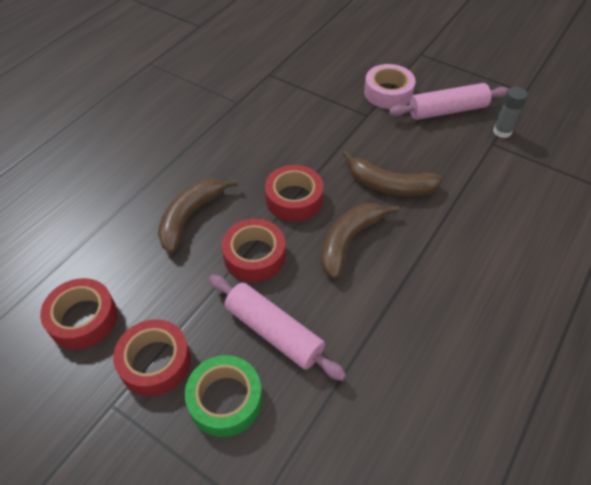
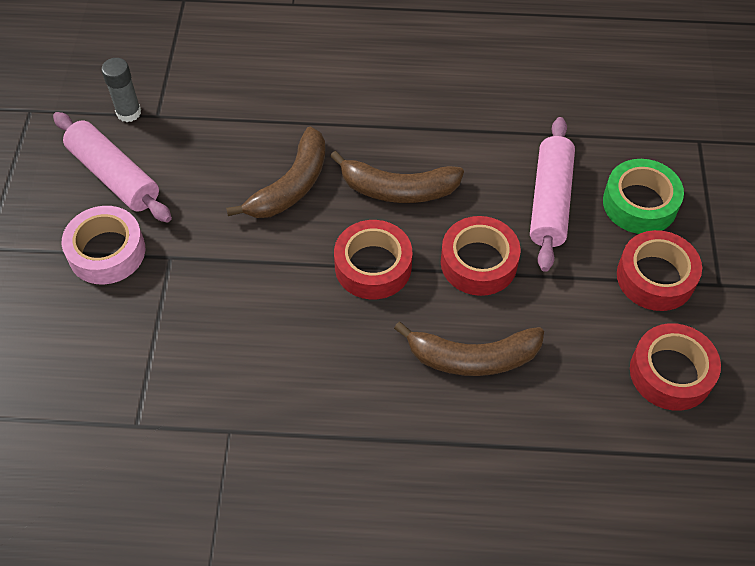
camera: 120 degrees left, 5 degrees up
(389, 185) = (290, 186): brown banana -> brown banana turned 45 degrees clockwise

